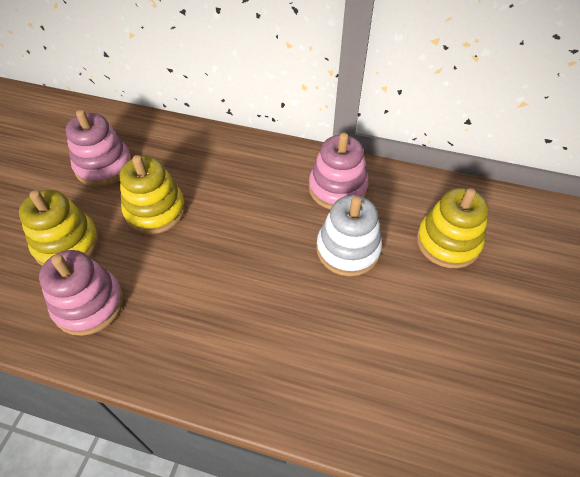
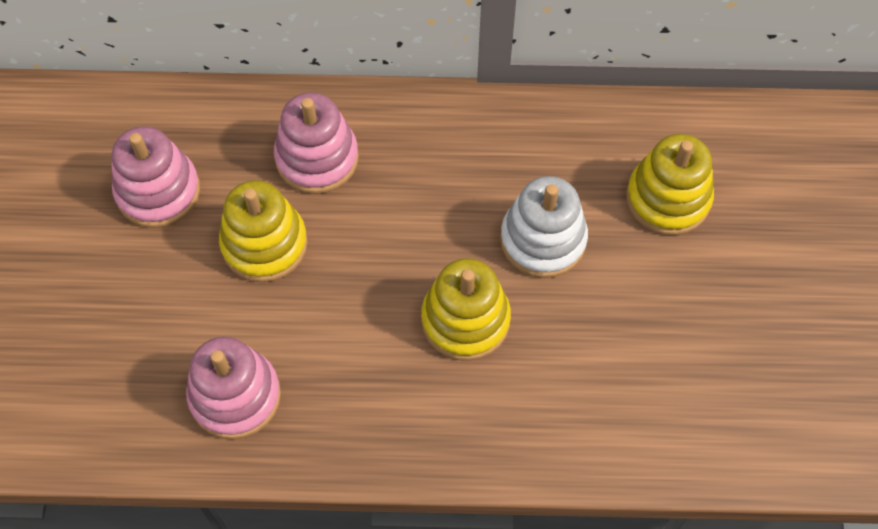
camera: 15 degrees left, 10 degrees up
(67, 244) = (164, 322): yellow stacking toy -> yellow stacking toy (465, 320)
(337, 188) = (505, 151): pink stacking toy -> pink stacking toy (317, 158)

